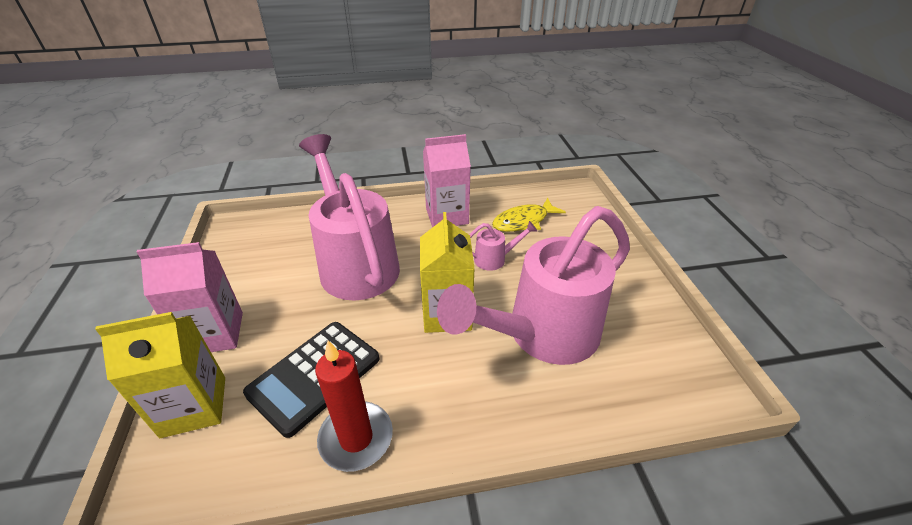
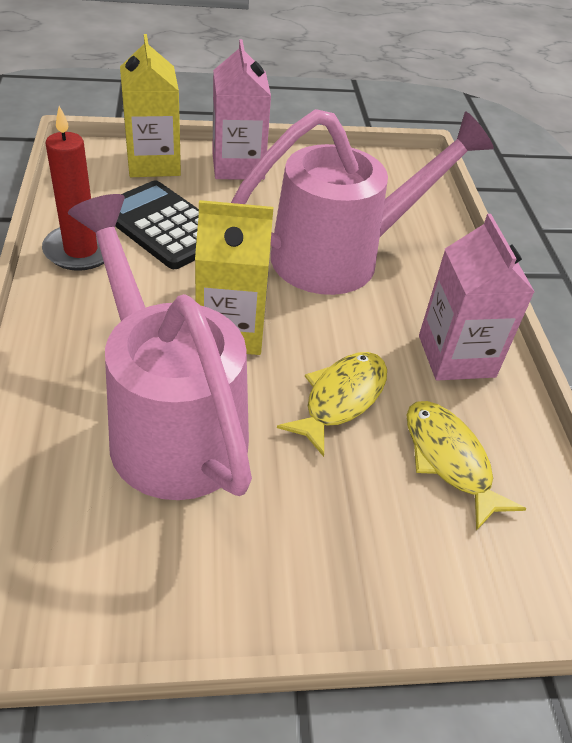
camera: 90 degrees right, 5 degrees up
(495, 259) = (341, 399): pink watering can -> yellow fish

